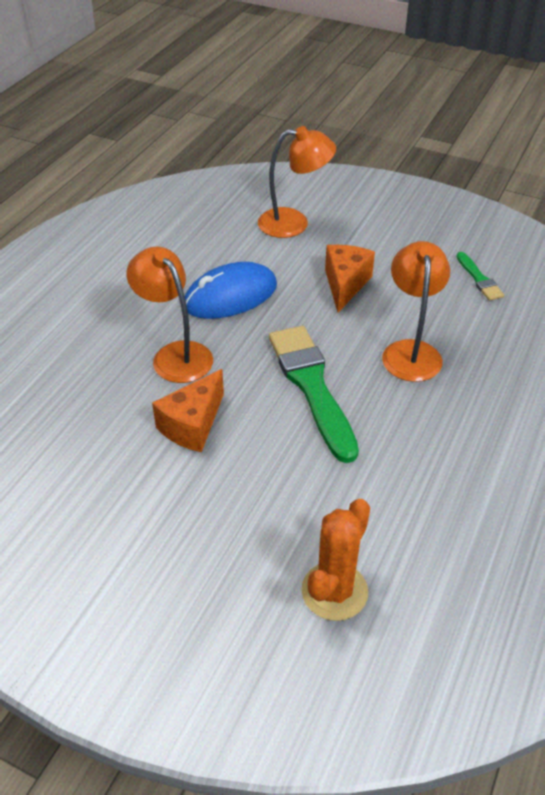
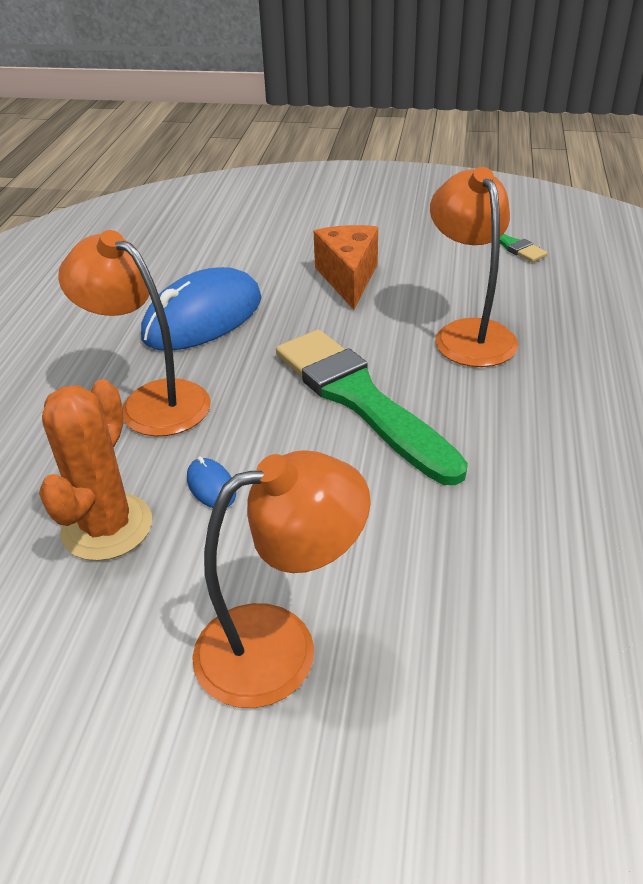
camera: 15 degrees left, 5 degrees down
(192, 425) = (211, 486): orange cheese -> blue mouse
(294, 223) = (253, 227): orange lamp -> orange lamp (280, 646)
(334, 591) = (531, 673): orange cactus -> orange cactus (107, 527)

